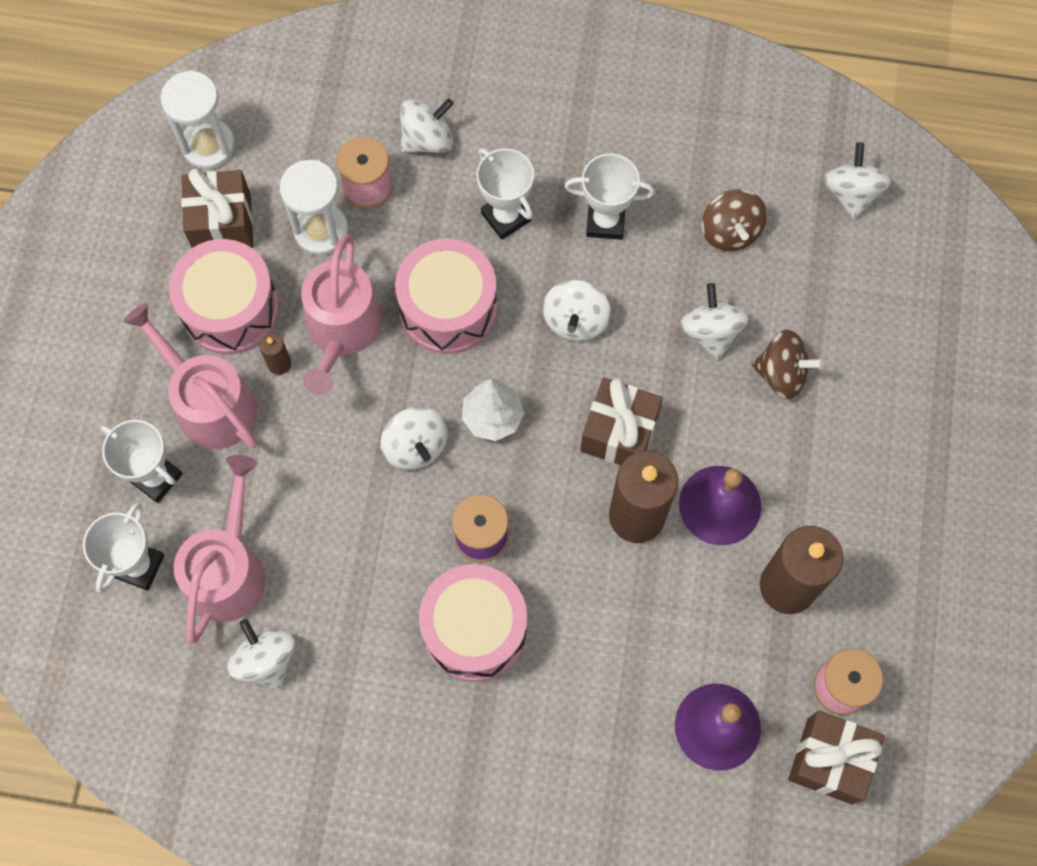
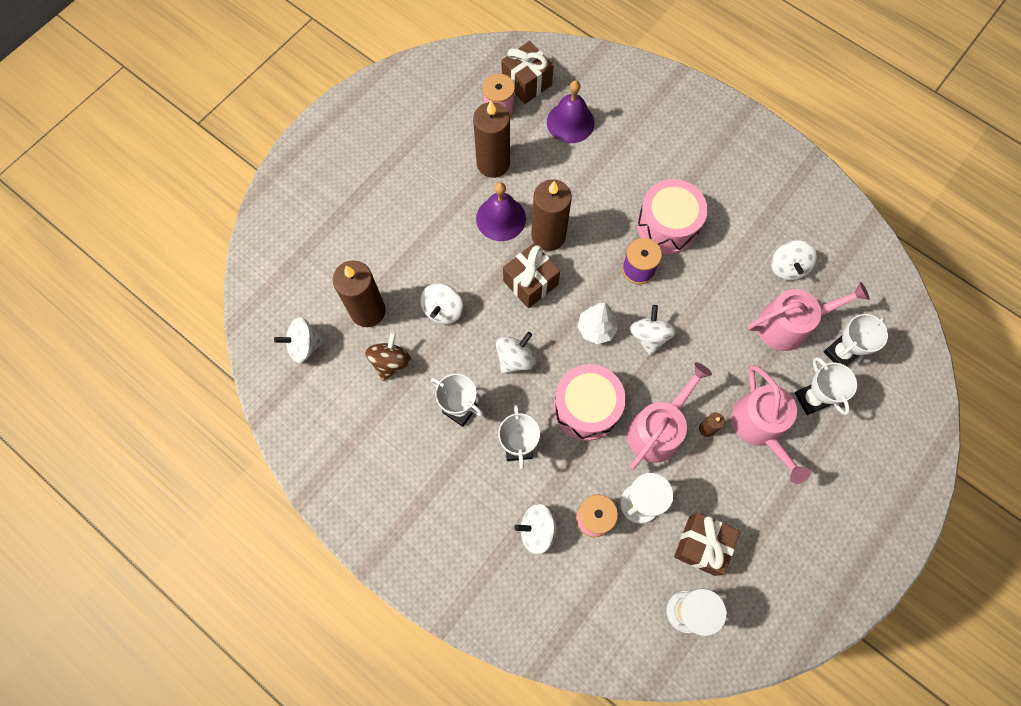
camera: 150 degrees left, 0 degrees up
(228, 570) = (789, 324): pink watering can -> pink watering can turned 150 degrees counterclockwise
(230, 309) = (721, 482): pink drum -> none
(782, 374) = (420, 266): brown spinning top -> none
(806, 278) = (368, 311): none -> brown candle
(851, 193) = (304, 346): white spinning top -> white spinning top turned 45 degrees clockwise

